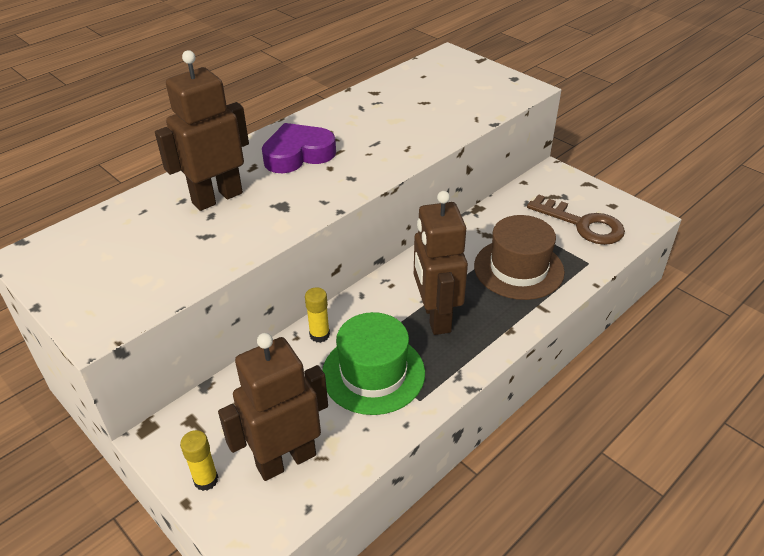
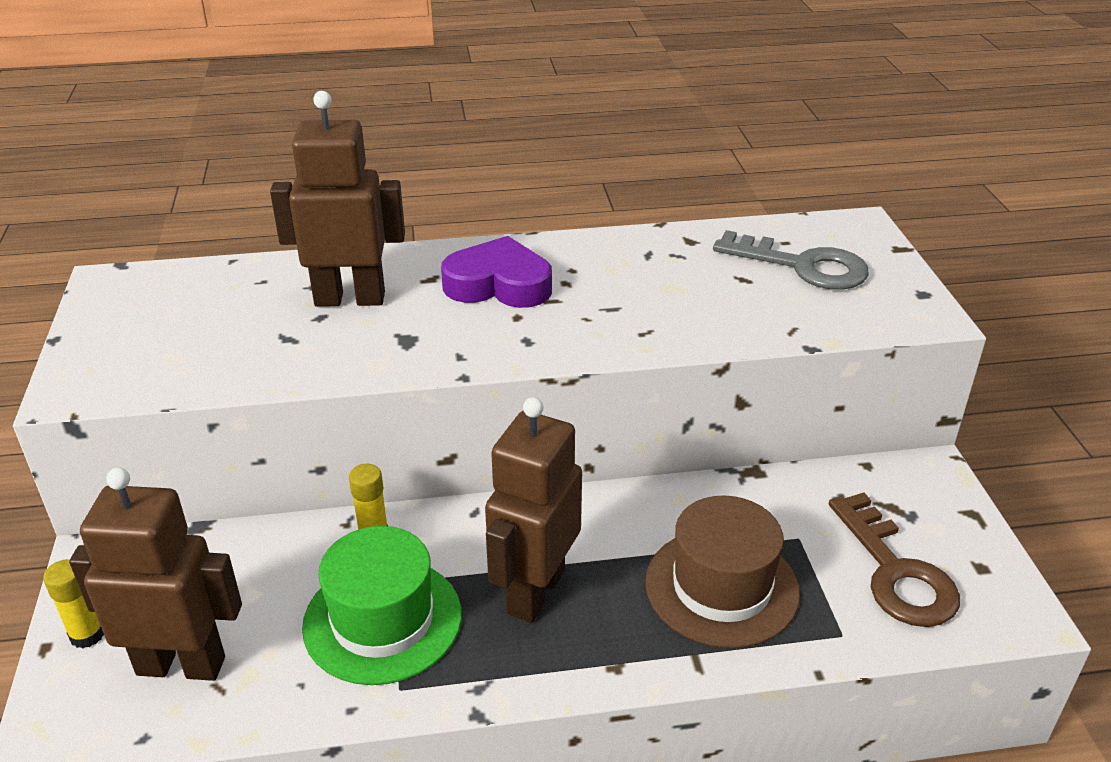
camera: 35 degrees right, 5 degrees down
(445, 85) = (802, 266): none -> grey key

